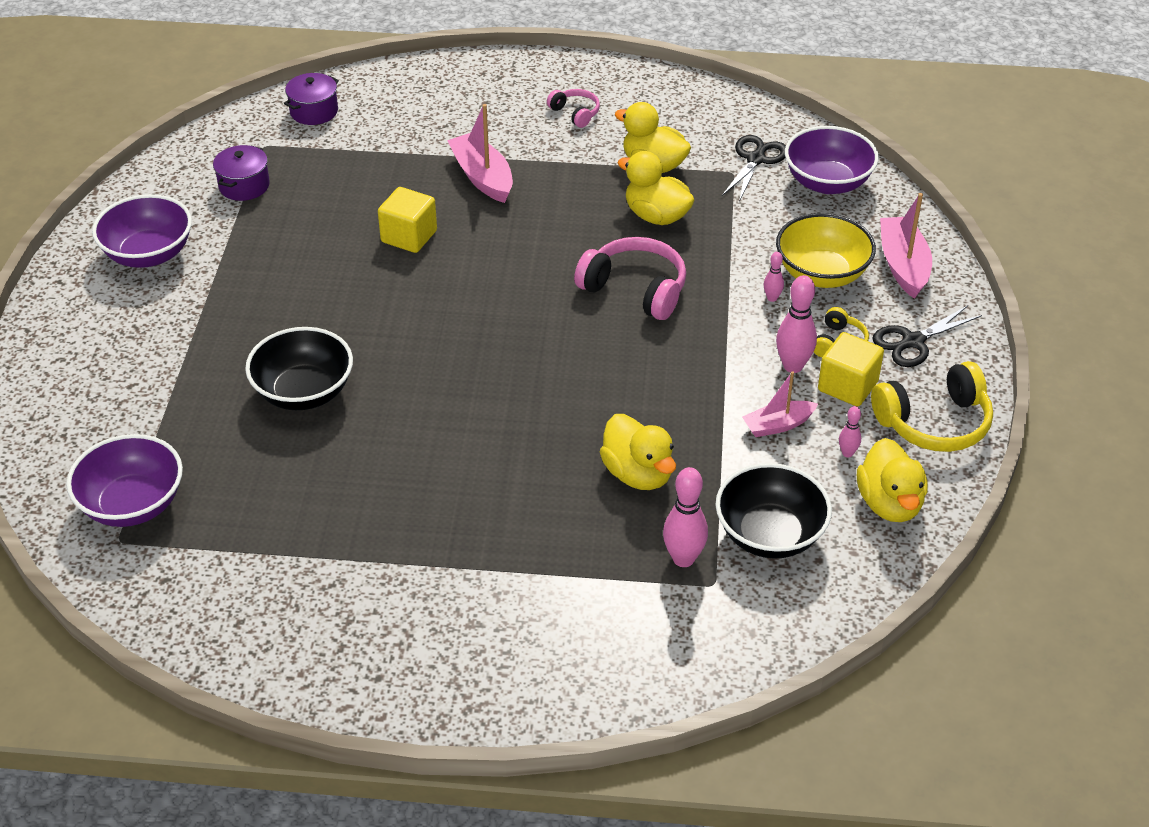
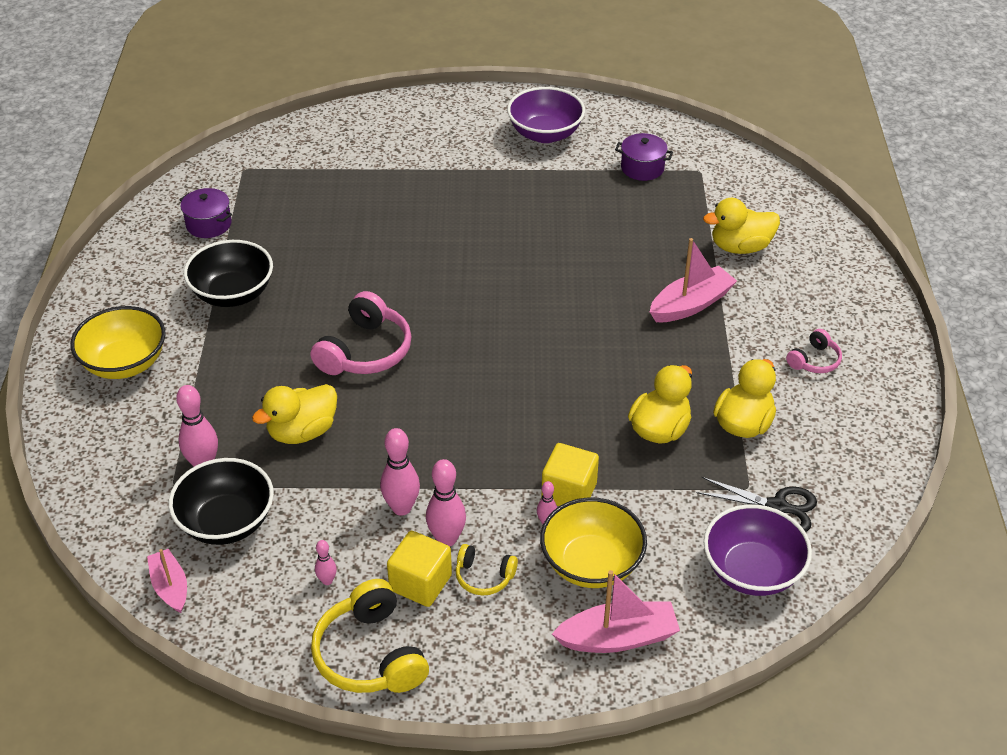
camera: 85 degrees right, 0 degrees up
(132, 504) = (277, 169): purple bowl -> none
(304, 392) = (393, 232): black bowl -> black bowl (233, 294)
(314, 111) = (759, 192): purple pot -> purple pot (209, 224)
(409, 236) = (594, 267): yellow cube -> yellow cube (569, 492)
(501, 647) = (125, 363): none -> yellow bowl
(635, 289) = (545, 419): pink headphones -> pink headphones (365, 351)
(752, 397) = (401, 508): none -> pink bowling pin
(778, 425) = (364, 527): pink boat -> pink boat (170, 587)
(889, 503) = (260, 612): yellow duck -> yellow duck (740, 247)
(913, 341) = (492, 641): black scissors -> none

